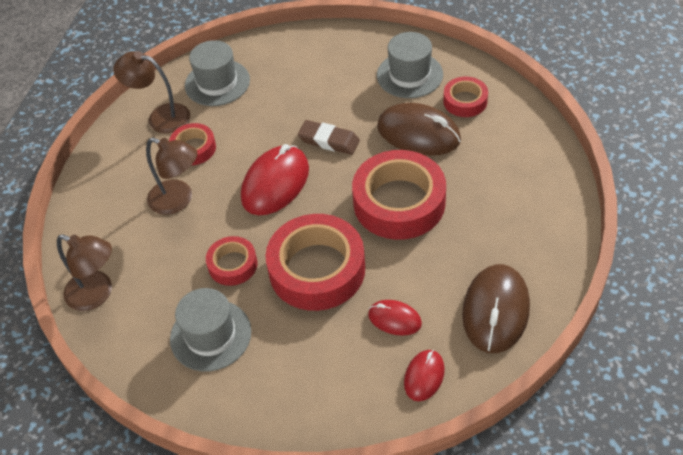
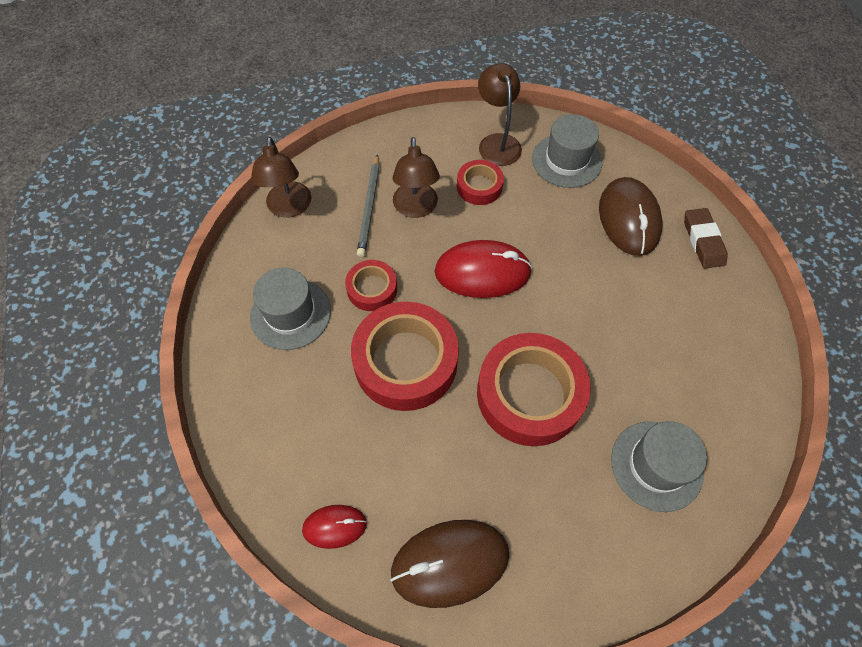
camera: 55 degrees right, 10 degrees up
(149, 232) = (369, 207): none -> grey pencil
(329, 141) = (563, 289): brown eraser -> brown eraser (703, 241)
(394, 319) = (386, 463): red mouse -> none
(409, 75) = (705, 317): grey hat -> grey hat (656, 465)
(418, 133) = (631, 367): brown mouse -> brown mouse (628, 219)
(465, 101) = (711, 391): red tape -> none

